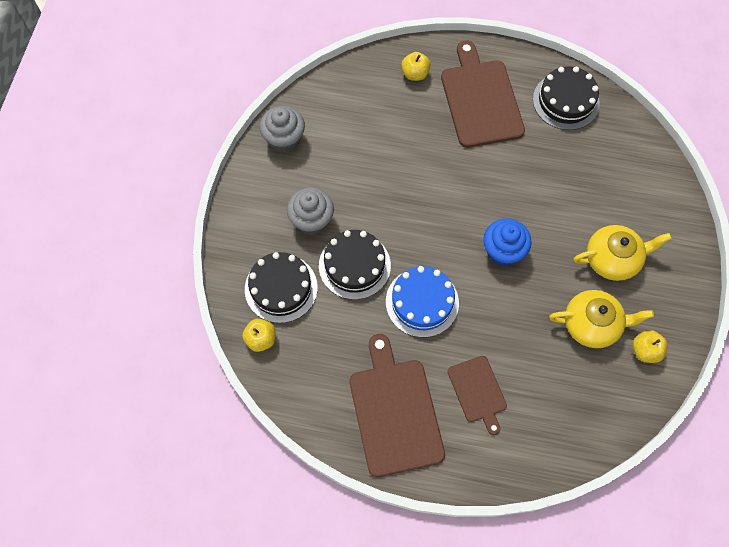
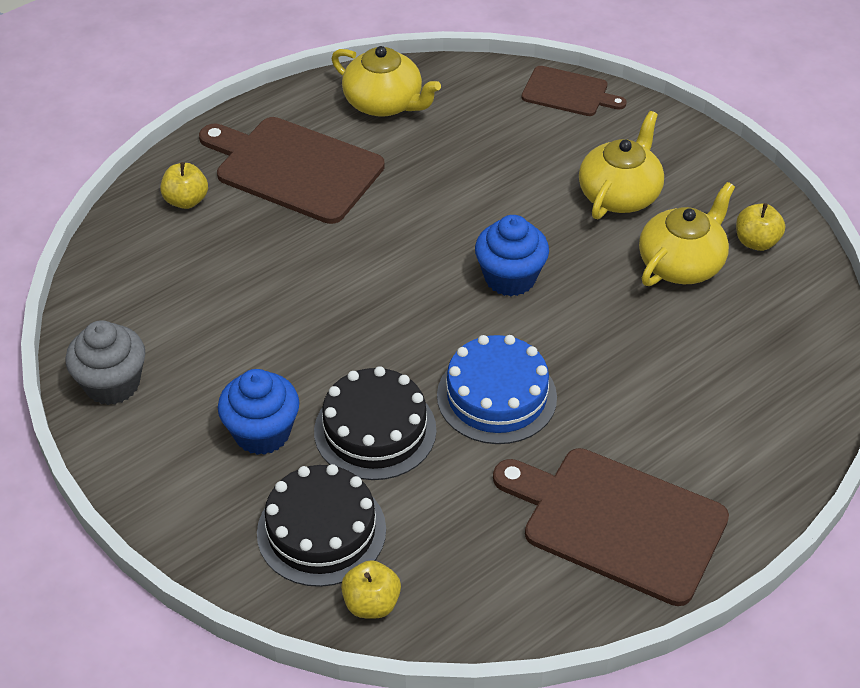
camera: 50 degrees left, 20 degrees down
(311, 220) = (262, 433): grey cupcake -> blue cupcake
(478, 391) = (667, 421): brown cutting board -> brown cutting board (568, 92)
(566, 101) = (384, 103): black cake -> yellow teapot

